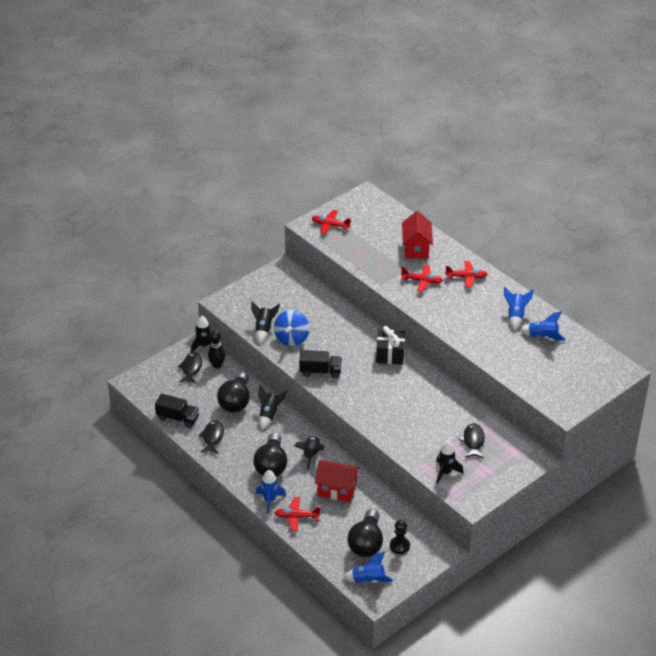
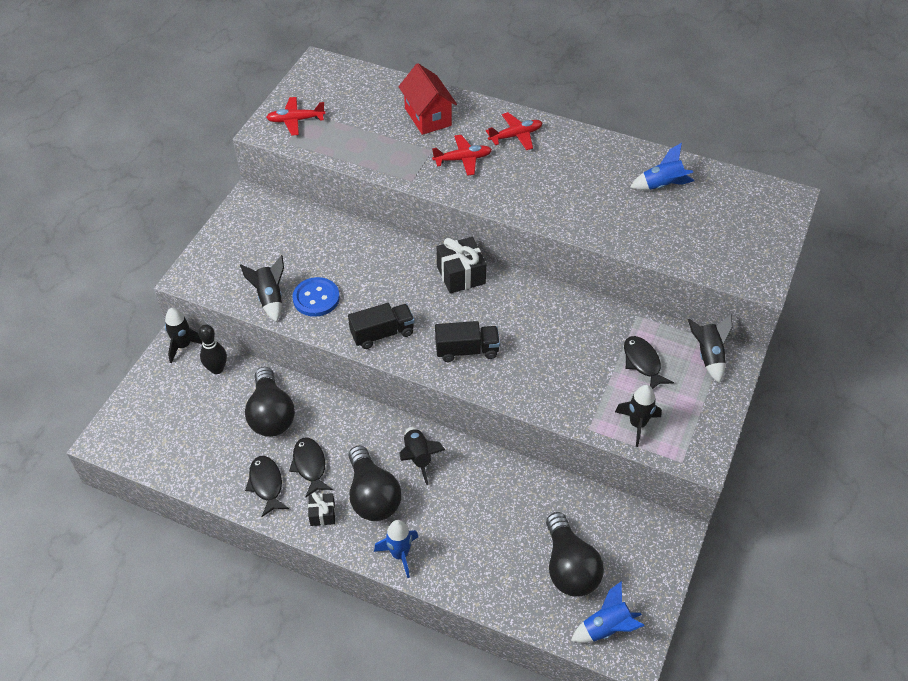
camera: 25 degrees left, 10 degrees up
(177, 418) = (200, 473): black truck -> black truck (467, 350)
(191, 368) = (182, 387): black fish -> black fish (310, 465)
(236, 464) = (322, 514): none -> black gift
(269, 415) = (328, 417): black rocket -> black rocket (708, 356)
(291, 338) = (316, 298): blue spinning top -> blue button
(296, 517) = (451, 566): red plane -> none
(337, 490) = (482, 498): red house -> none
(399, 546) = (615, 552): black pawn -> none
(515, 315) = (610, 168): blue rocket -> none

